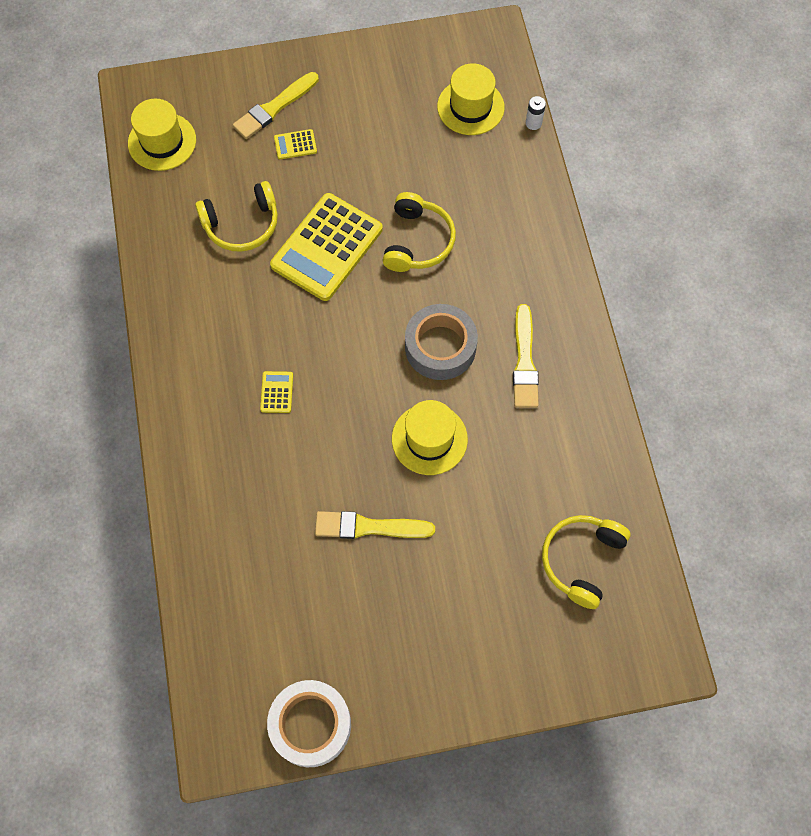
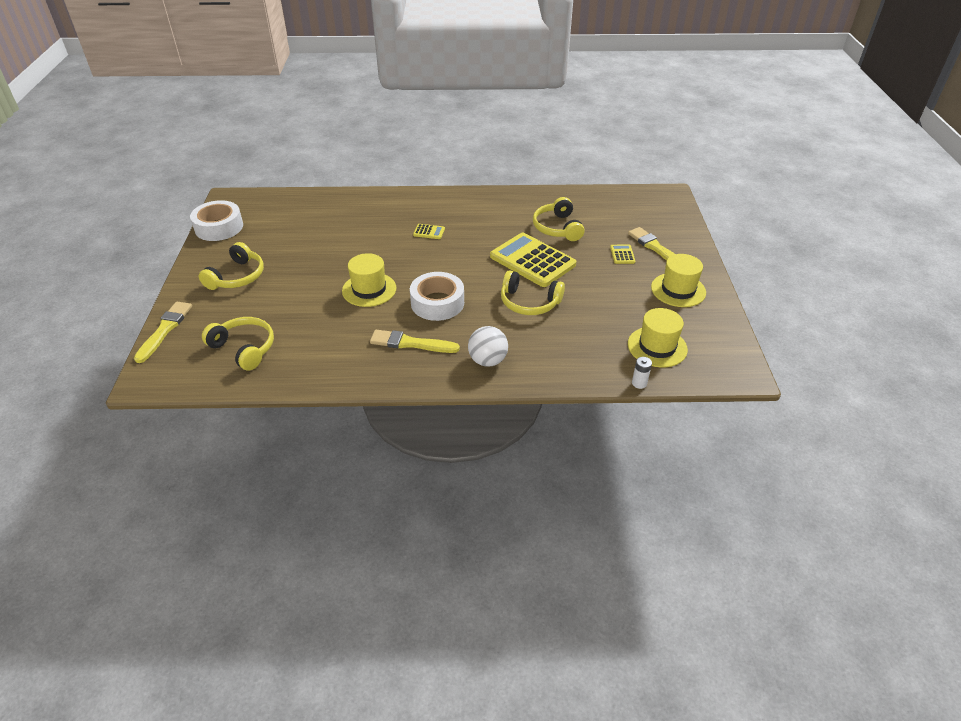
camera: 100 degrees right, 25 degrees down
(162, 142) = (627, 202): yellow hat -> yellow hat (678, 290)
(369, 527) = (321, 258): yellow brush -> yellow brush (165, 330)
(436, 635) = (237, 277): none -> yellow headphones
(440, 347) = (437, 303): grey tape -> white tape
(534, 272) = (487, 360): none -> white ball

